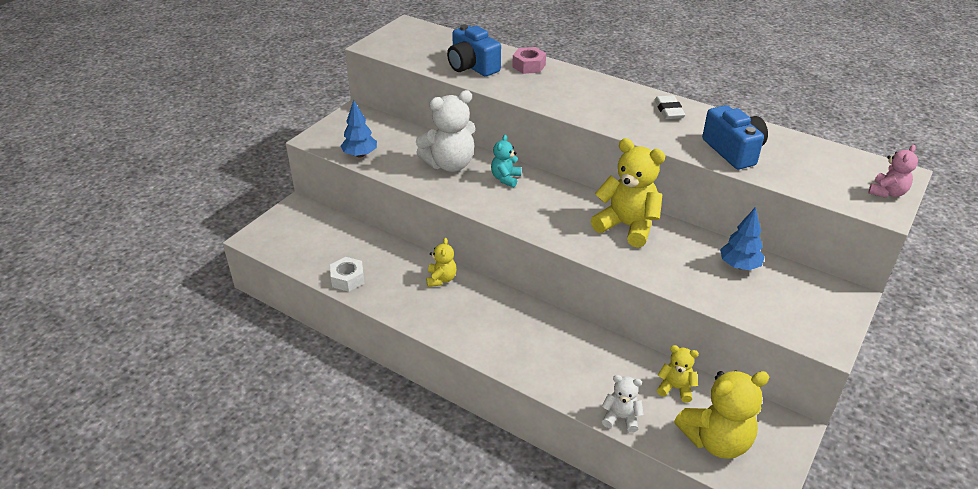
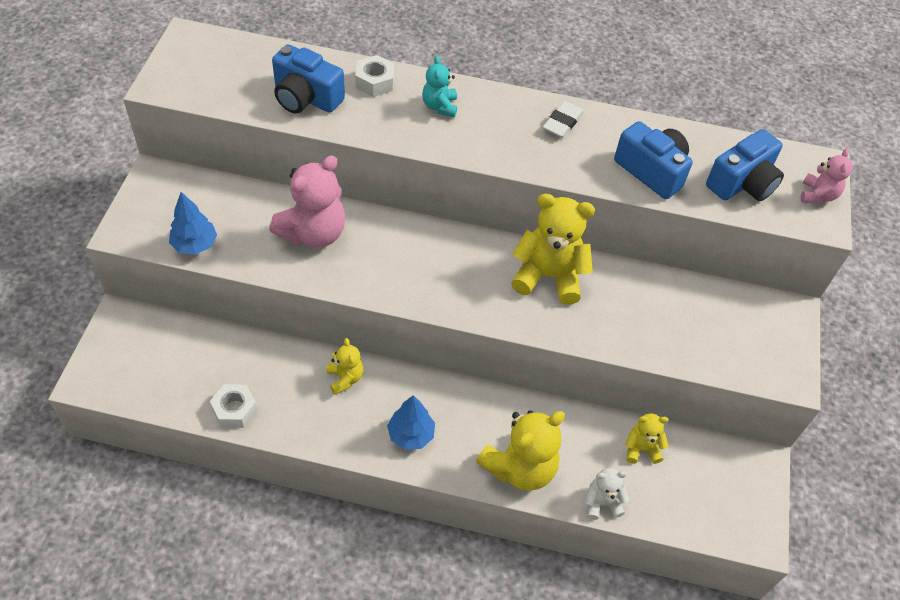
camera: 25 degrees left, 15 degrees up
(450, 164) = (313, 233): white teddy bear -> pink teddy bear
(505, 178) = (388, 239): turquoise teddy bear -> turquoise teddy bear (440, 106)
(529, 66) = (375, 82): pink nut -> white nut
(669, 110) = (562, 122): white eraser -> white eraser turned 60 degrees clockwise
(716, 440) = (699, 499): yellow teddy bear -> yellow teddy bear (520, 467)
(739, 265) = (679, 300): blue tree -> blue tree (411, 435)
(815, 172) = (742, 183): none -> blue camera

